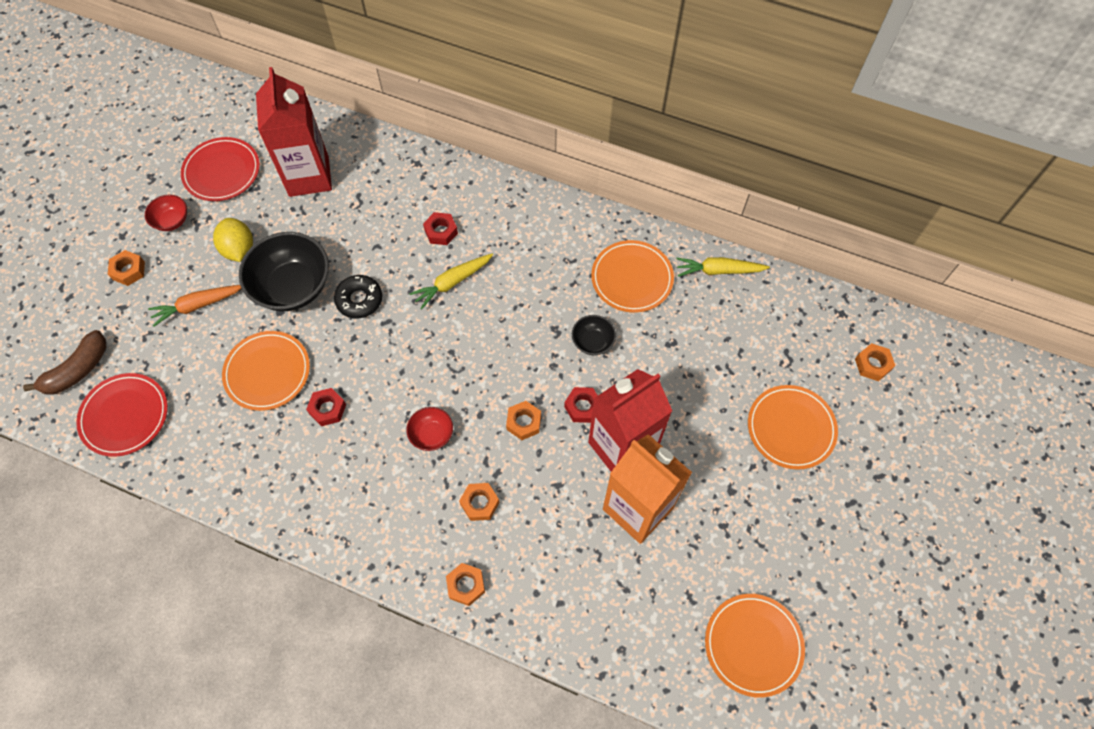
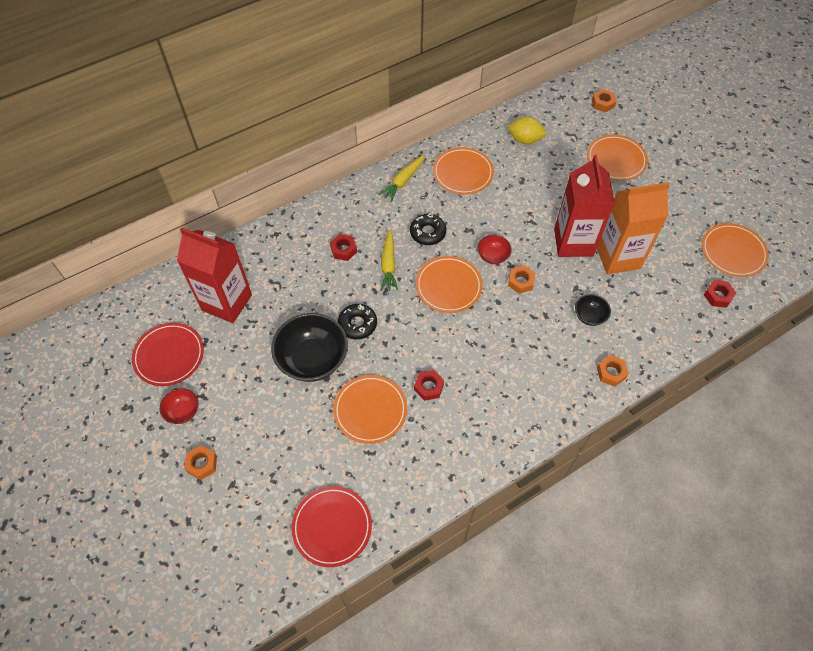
camera: 55 degrees left, 5 degrees down
(78, 370) = (263, 544): brown banana -> none
(197, 306) = (276, 430): orange carrot -> none
(239, 249) = (250, 378): yellow lemon -> yellow lemon (525, 140)
(432, 434) = (493, 336): red bowl -> red bowl (493, 256)
(466, 354) = (448, 286): none -> orange plate
(479, 503) = (560, 335): orange nut -> none
(521, 293) = (427, 233): none -> black donut
(582, 407) = (532, 246): red nut -> red nut (718, 296)
(593, 342) = (491, 216): black bowl -> black bowl (589, 316)
(718, 270) = (491, 131): yellow carrot -> yellow carrot (403, 181)

